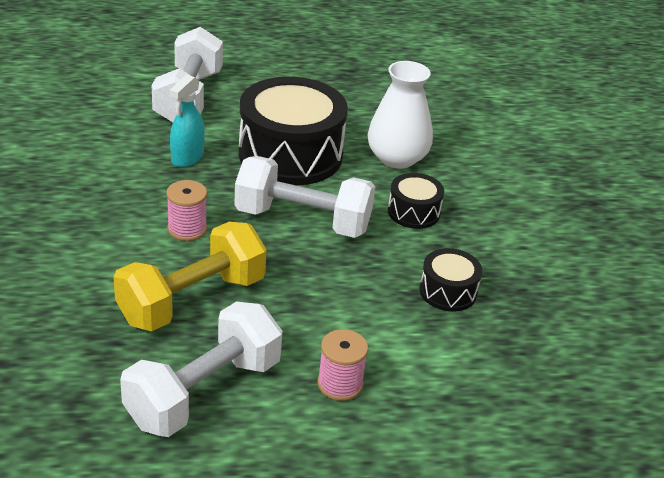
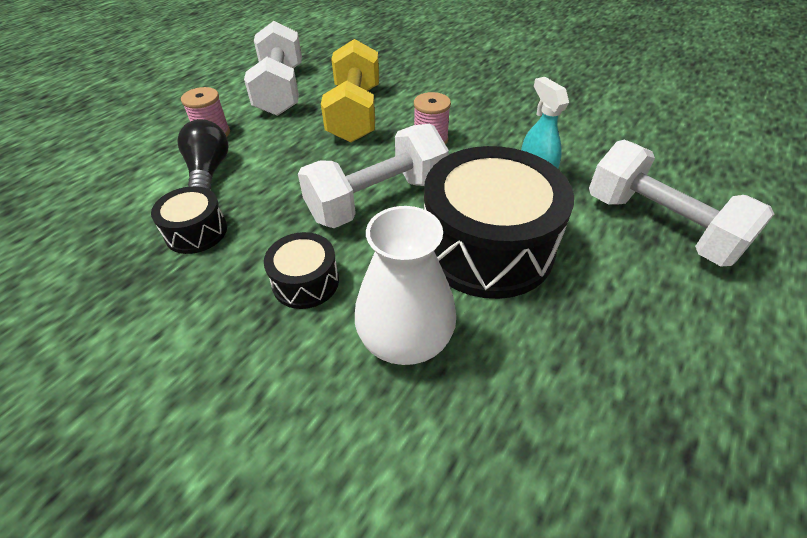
camera: 135 degrees right, 10 degrees up
(388, 339) = (208, 171): none -> black light bulb

